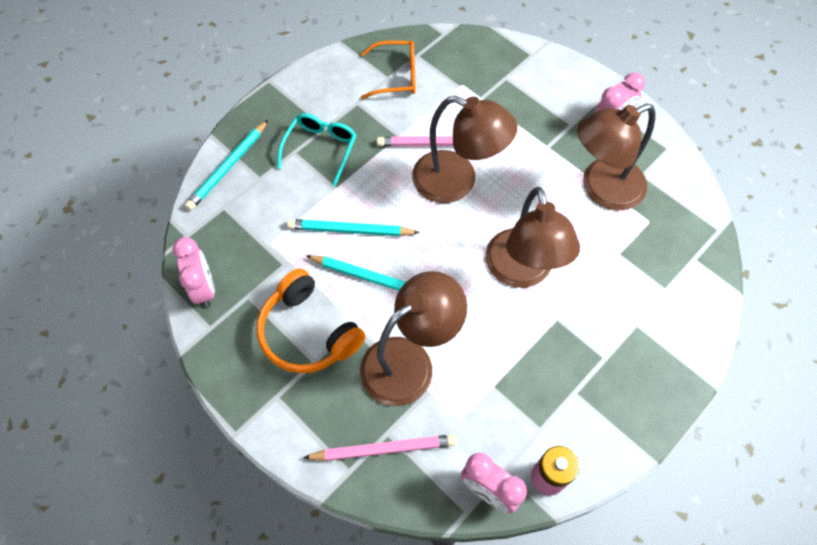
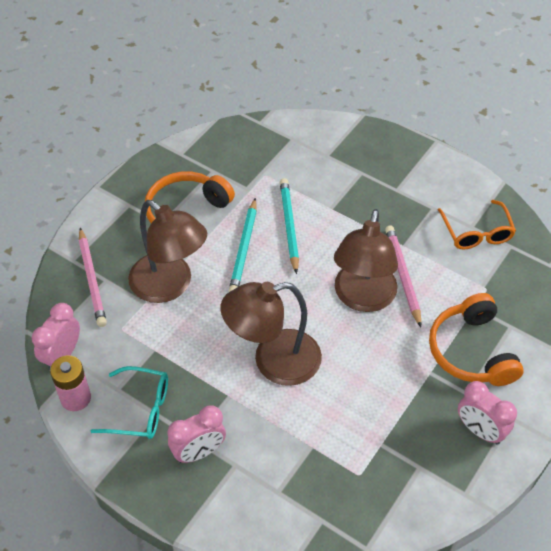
camera: 80 degrees right, 10 degrees down
(204, 288) = (214, 143): pink clock -> pink clock (199, 452)
(228, 167) = (332, 133): turquoise pencil -> none
(320, 149) = (369, 190): turquoise glasses -> turquoise glasses (139, 409)
(529, 110) = (472, 351): none -> orange headphones
(601, 189) = (388, 426): brown lamp -> none

